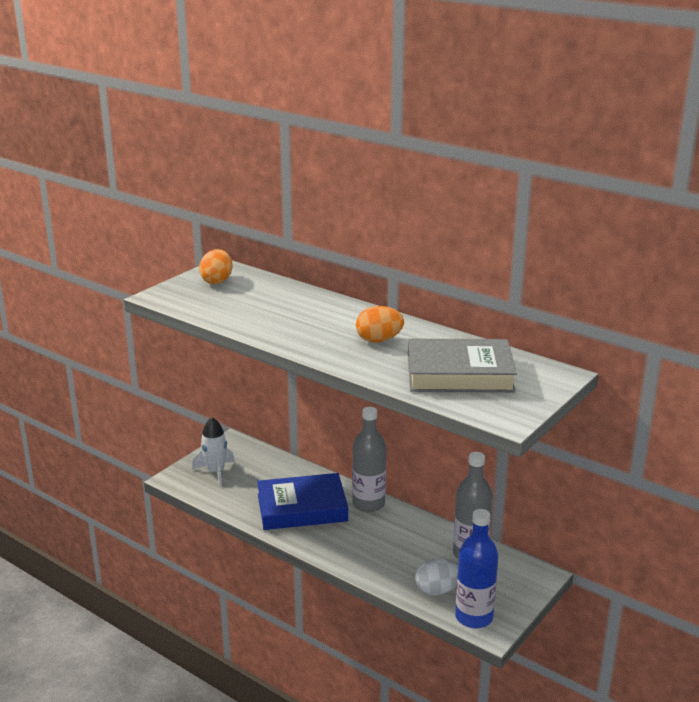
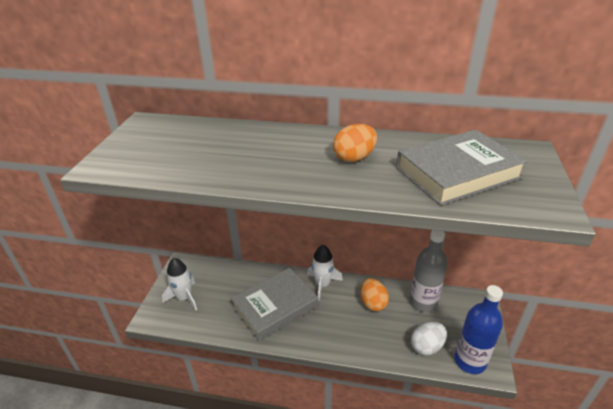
camera: 25 degrees left, 10 degrees up
(217, 281) = (150, 136): orange egg -> orange egg (373, 303)
(302, 508) = (275, 307): blue book -> grey book
(368, 504) = (322, 284): grey bottle -> white rocket

